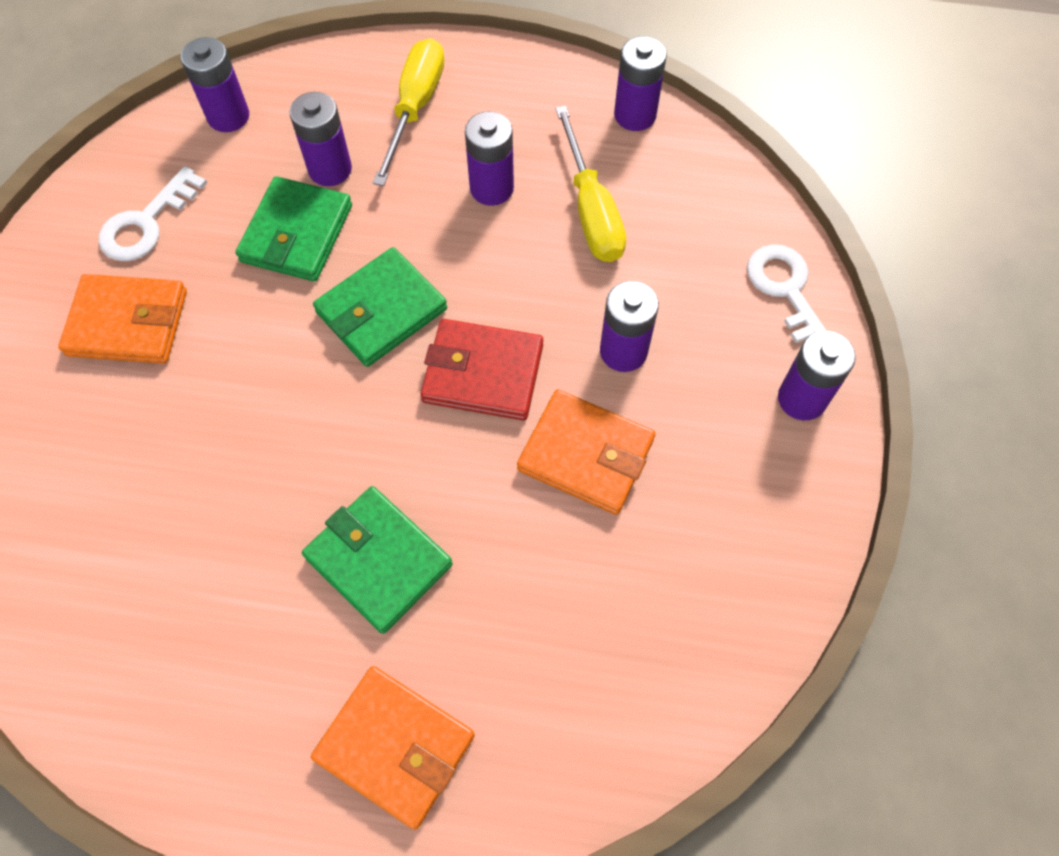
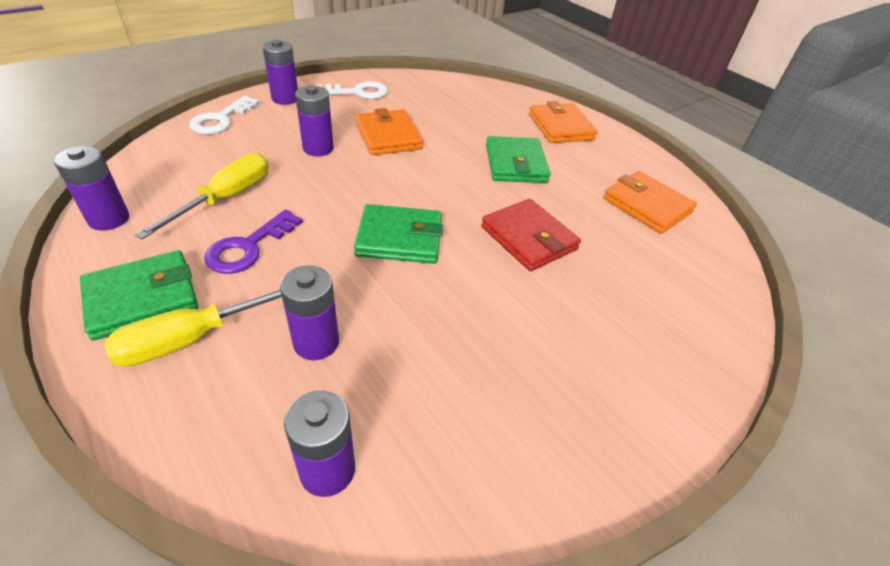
camera: 140 degrees left, 20 degrees down
(128, 323) = (565, 348): orange wallet -> orange wallet (646, 205)
(146, 223) = (494, 418): white key -> white key (358, 92)
(297, 233) = (394, 316): green wallet -> green wallet (142, 298)
(483, 373) = (388, 182): red wallet -> red wallet (528, 238)
(491, 188) = (248, 247): purple battery -> purple key

